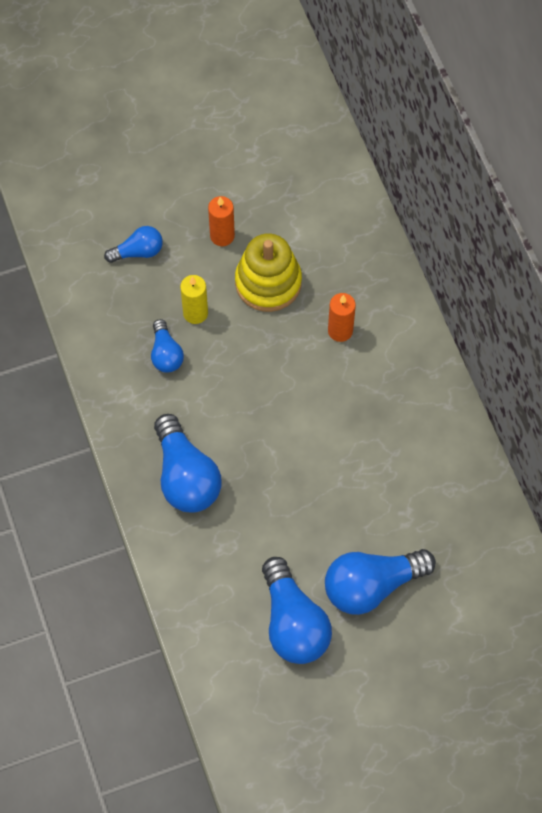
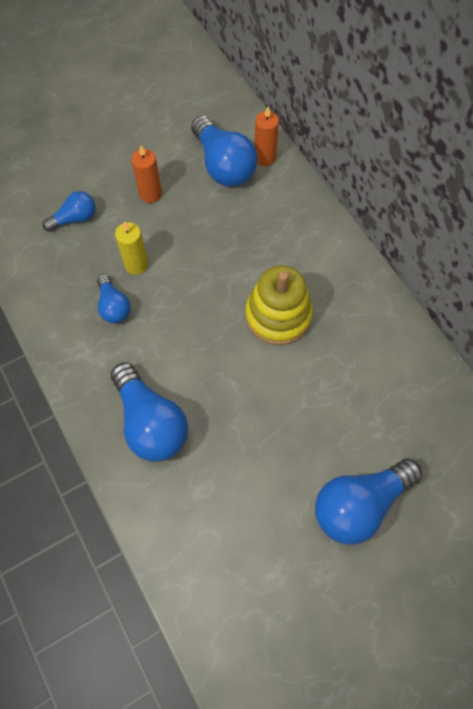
camera: 10 degrees left, 0 degrees up
(268, 282) = (199, 228): yellow stacking toy -> yellow stacking toy (278, 316)
(293, 622) = (287, 560): blue light bulb -> blue light bulb (223, 165)
(340, 331) = (274, 260): orange candle -> orange candle (264, 158)

